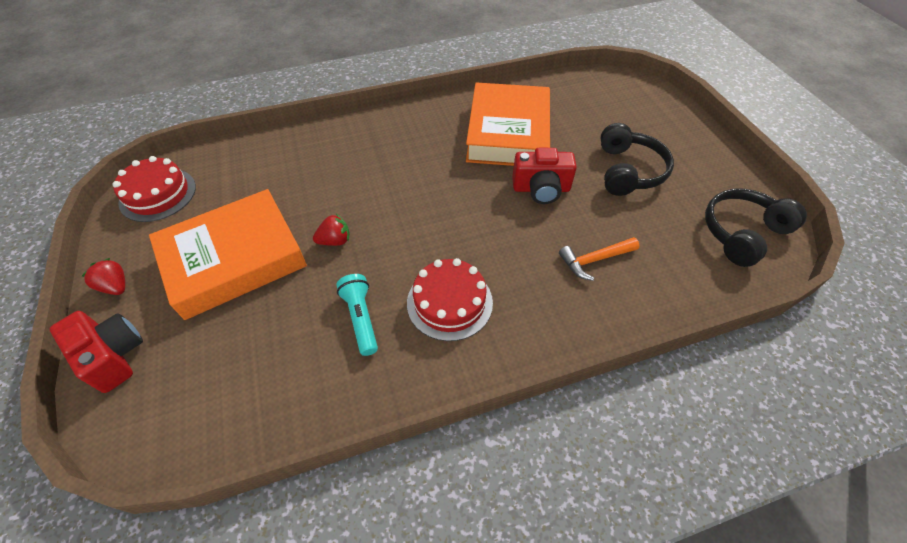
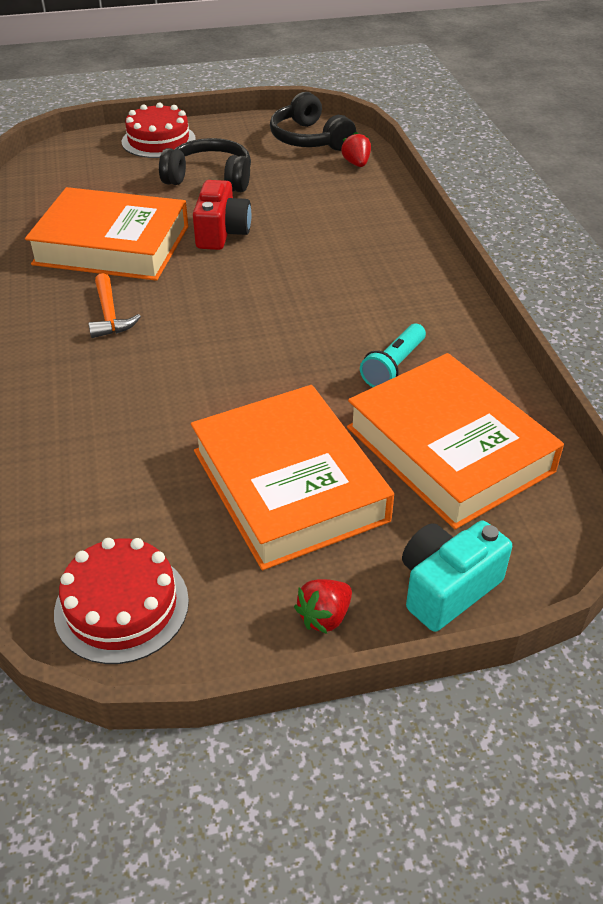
camera: 85 degrees left, 10 degrees down
(113, 356) = (447, 588): red camera -> turquoise camera
(253, 360) = (449, 449): none -> orange book
(335, 241) = (272, 390): red strawberry -> red strawberry (356, 164)
(361, 318) = (394, 366): turquoise flashlight -> turquoise flashlight turned 45 degrees counterclockwise
(449, 302) = (375, 305): red cake -> red cake (158, 140)
(594, 260) = (330, 215): orange hammer -> orange hammer (110, 315)

